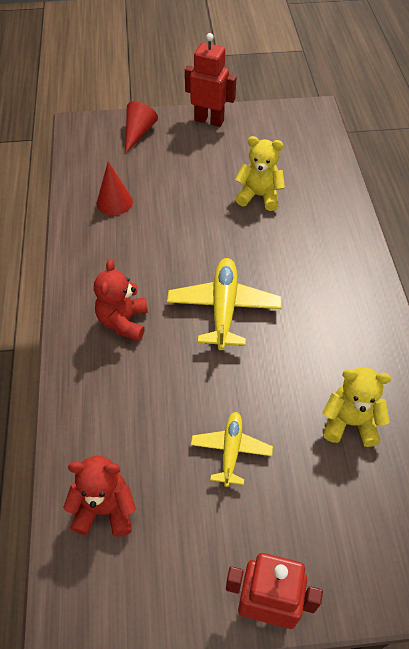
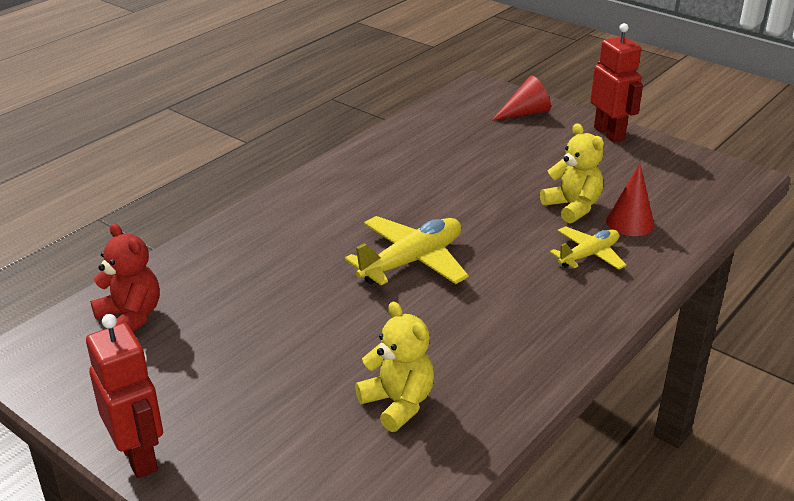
camera: 45 degrees right, 20 degrees down
(114, 202) = (430, 147): red cone -> red cone (630, 222)
(123, 322) = (317, 222): red teddy bear -> none
(231, 450) = (269, 349): yellow plane -> yellow plane (588, 255)

